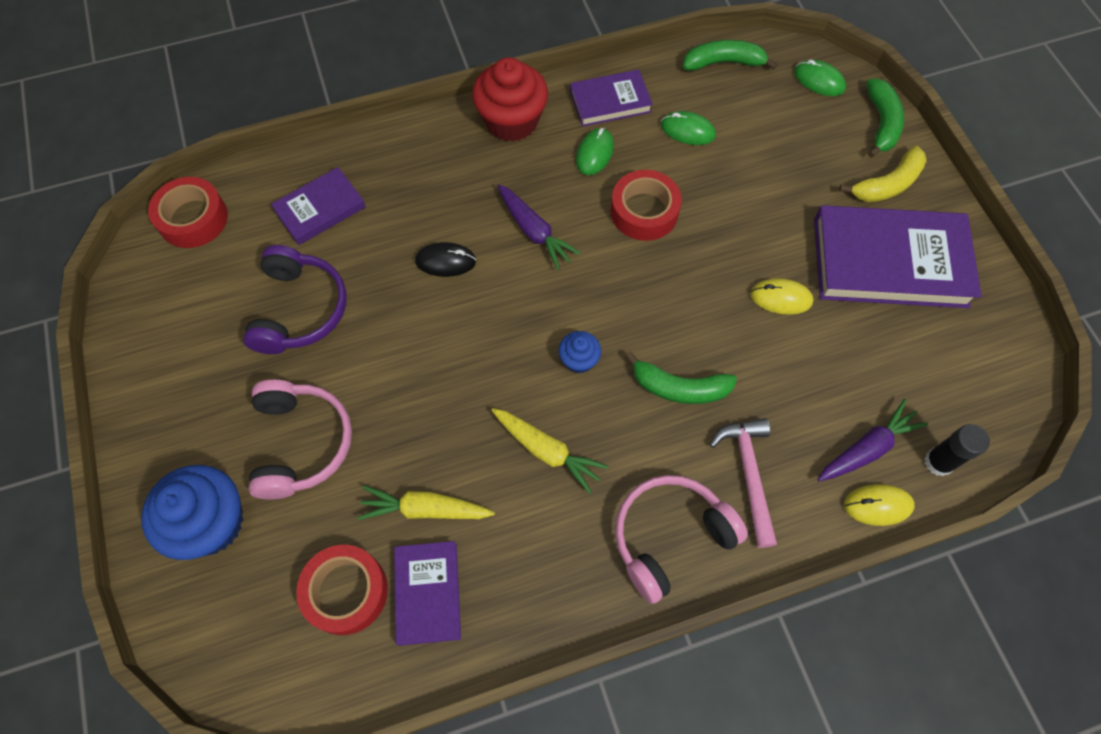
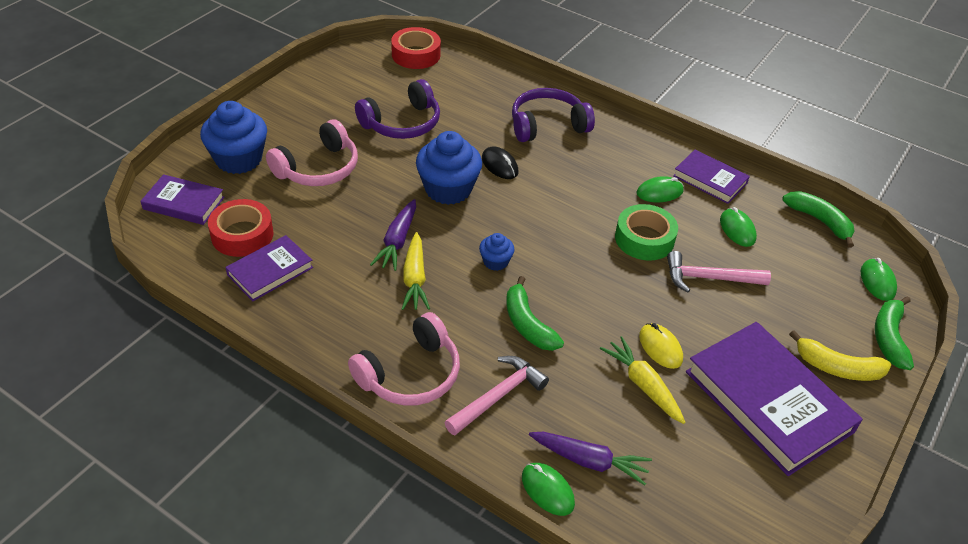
camera: 50 degrees right, 20 degrees down
(320, 209) = (476, 97): purple book -> purple book (183, 203)
(423, 176) = (547, 125): none -> purple headphones
(425, 509) = (324, 242): yellow carrot -> yellow carrot (643, 385)
(442, 333) = (448, 189): none -> blue cupcake
(511, 121) = (635, 142): red cupcake -> none
(534, 231) = (566, 193): purple carrot -> purple carrot (397, 241)
(644, 211) = (644, 239): red tape -> green tape
(670, 537) = (410, 374): pink headphones -> pink headphones turned 120 degrees clockwise
(729, 198) = (709, 278): none -> pink hammer
(877, 505) = (547, 490): yellow mouse -> green mouse
(881, 123) = (889, 338): green banana -> green banana turned 135 degrees clockwise
(938, 462) = (624, 516): black glue stick -> none

